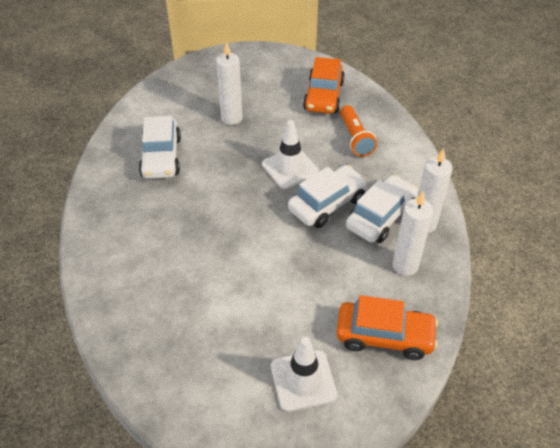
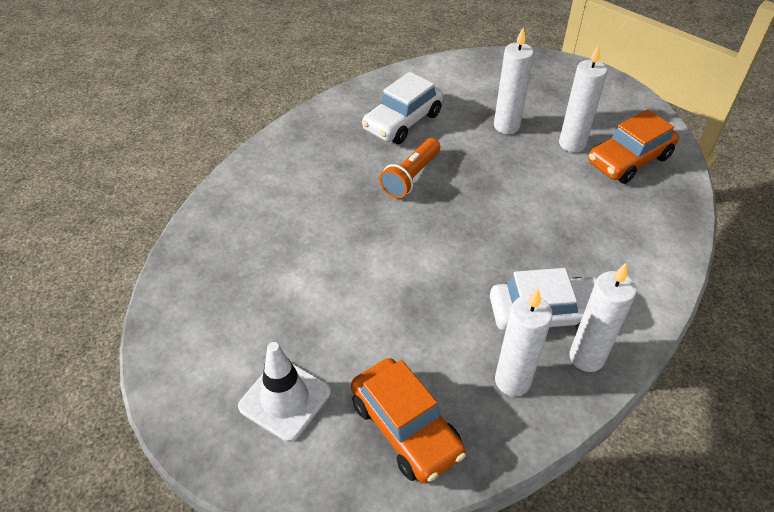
camera: 45 degrees right, 0 degrees up
(282, 106) = (572, 144): none -> white candle
(290, 168) = (508, 205): white traffic cone -> none
(327, 204) = (504, 263): white car -> none
(355, 138) = (614, 221): orange flashlight -> orange flashlight (411, 177)

